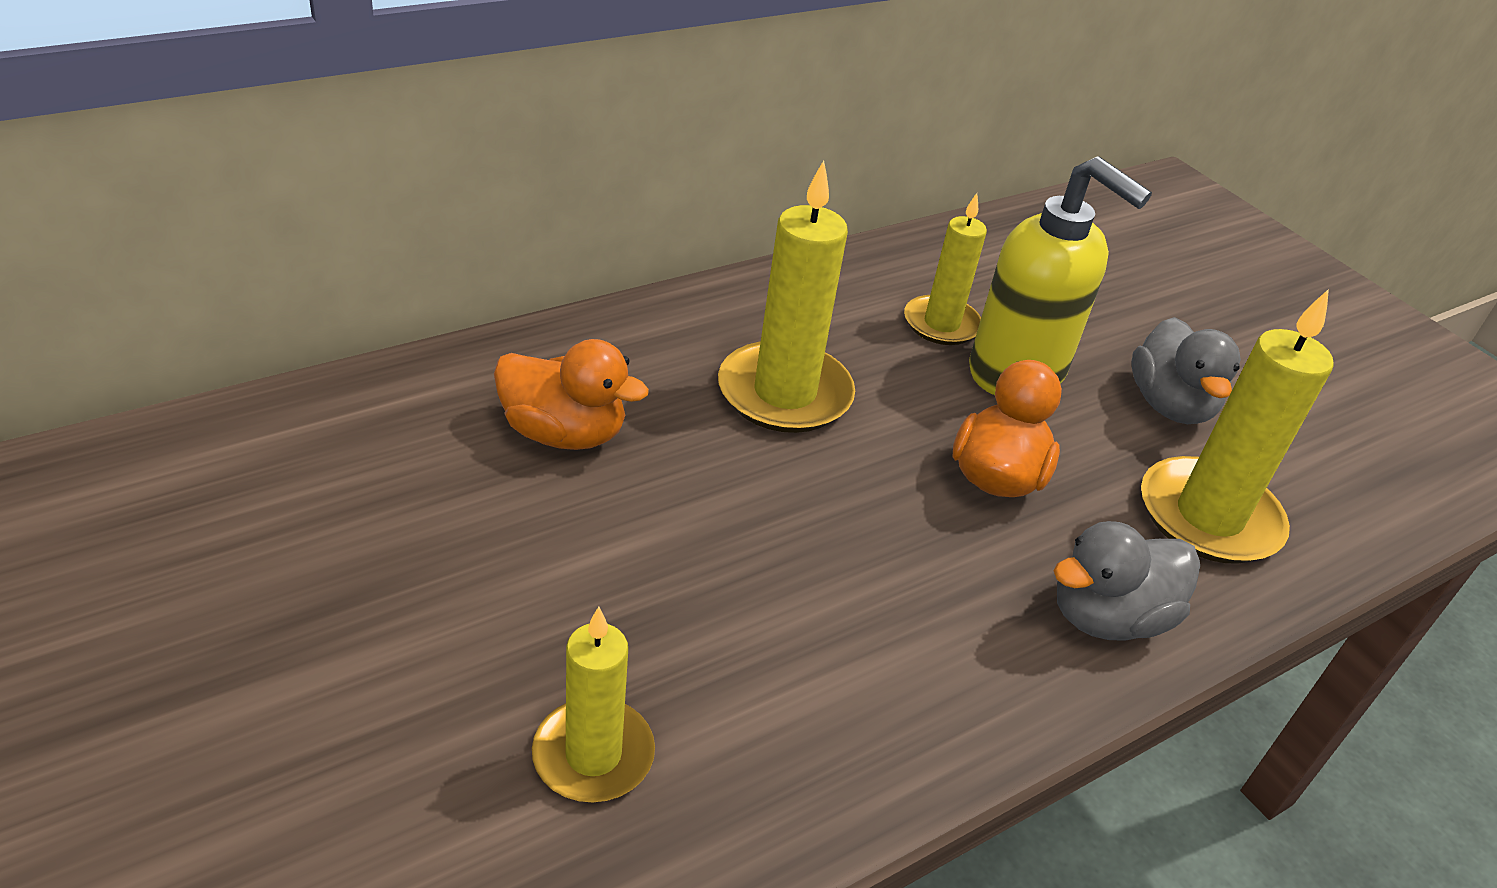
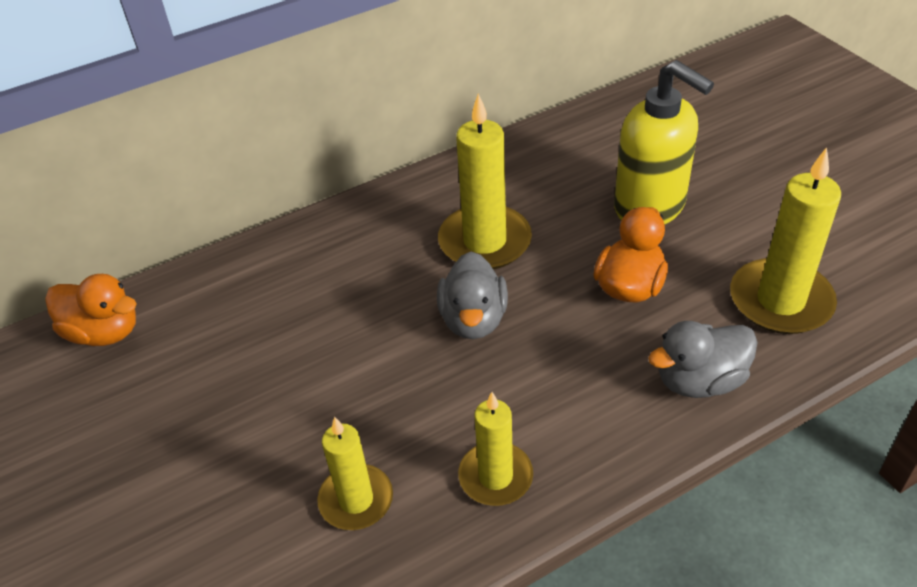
camera: 10 degrees right, 5 degrees up
(564, 433) = (337, 287): orange duck -> orange duck (104, 332)
(941, 324) = (598, 176): yellow candle -> yellow candle (495, 476)
(1169, 405) = (761, 219): grey duck -> grey duck (473, 319)

